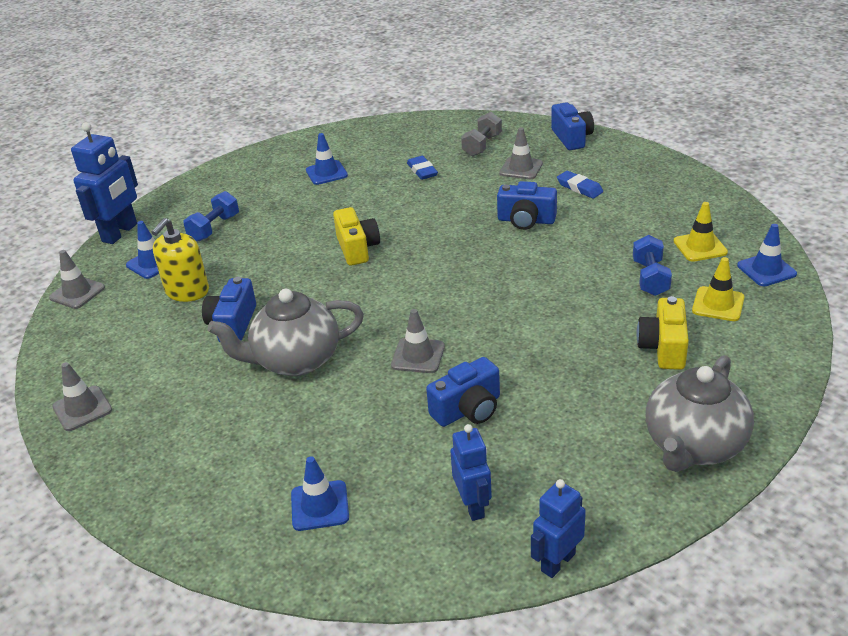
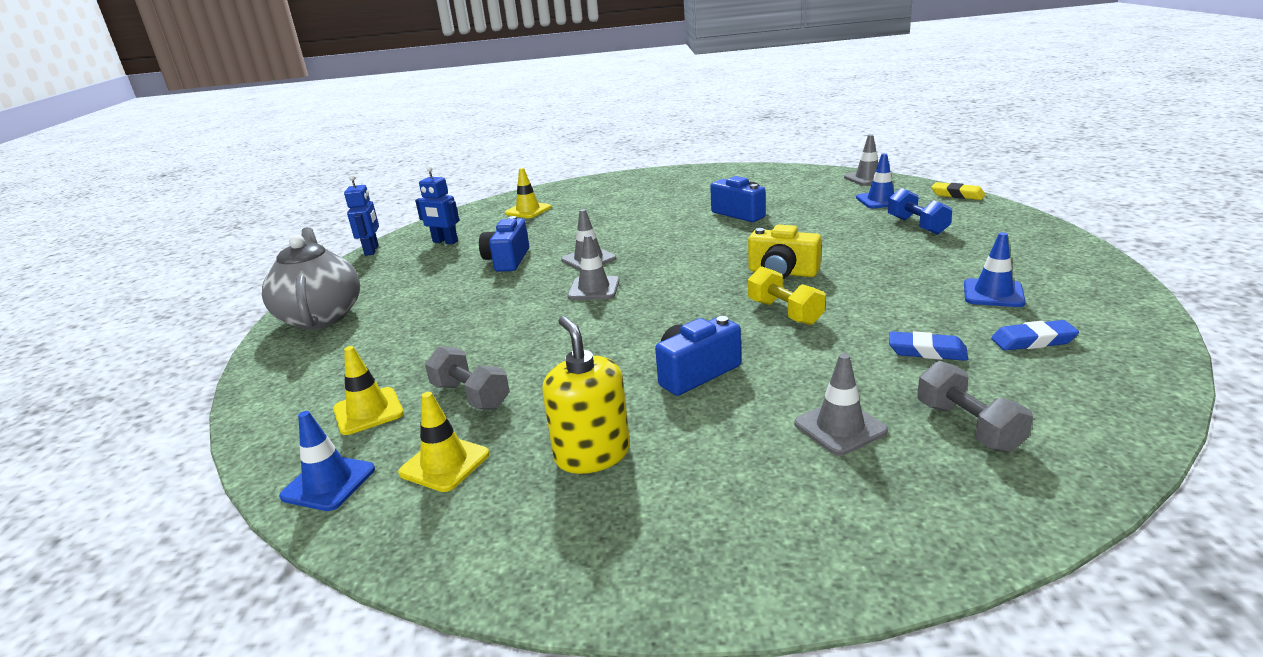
camera: 130 degrees right, 10 degrees down
(82, 408) = (719, 173): grey traffic cone -> grey traffic cone (594, 289)
(120, 233) = (957, 195): blue robot -> yellow eraser
(187, 291) = (814, 206): yellow soap dispenser -> yellow soap dispenser (592, 454)
(295, 360) = (660, 224): grey teapot -> none
(320, 506) = (528, 210): blue traffic cone -> yellow traffic cone
(420, 223) = (785, 312): none -> yellow dumbbell
(572, 138) = (901, 537): blue camera -> none
(579, 188) = (714, 449): blue eraser -> blue eraser (1033, 341)
(650, 278) = (471, 396): blue dumbbell -> grey dumbbell
(663, 348) = (396, 352): yellow camera -> none

